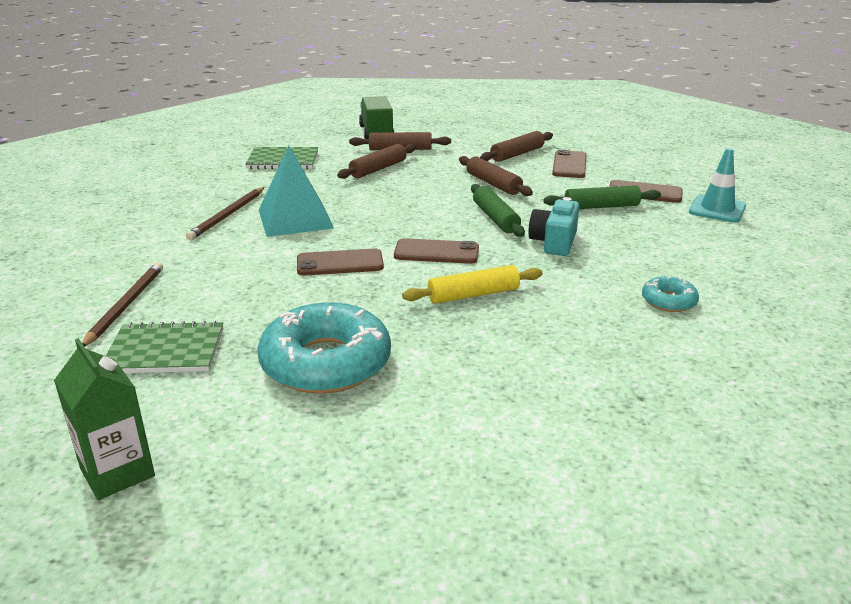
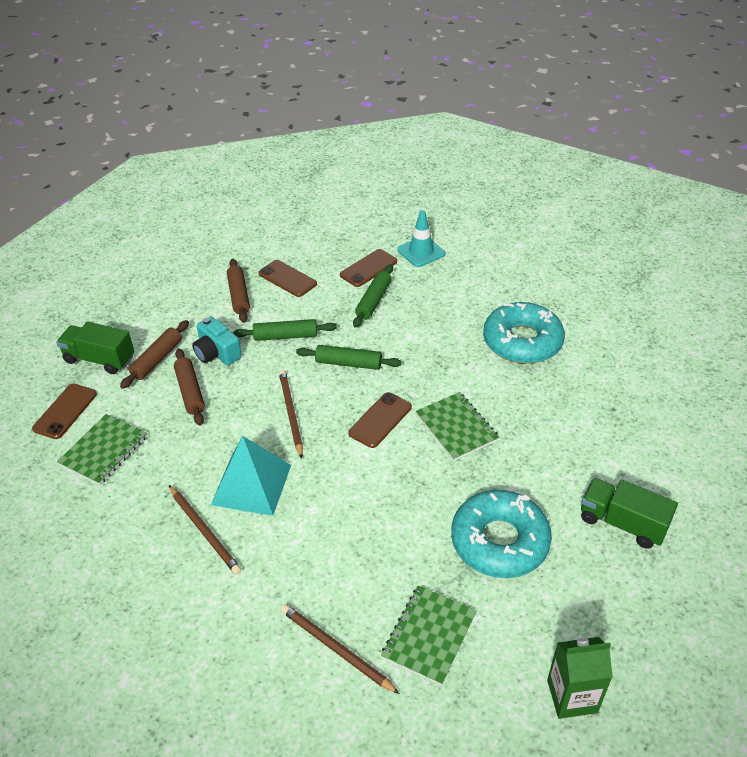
camera: 60 degrees left, 15 degrees up
(340, 263) = (358, 483): brown phone -> brown phone (65, 411)
(398, 211) = (291, 413): none -> brown pencil
(433, 452) = (622, 523): none -> green truck
(473, 294) = (456, 427): yellow rolling pin -> green notebook
(493, 184) = (285, 336): brown rolling pin -> green rolling pin
(554, 242) = (410, 352): turquoise camera -> turquoise camera (217, 353)
(668, 301) = (522, 341): turquoise donut -> turquoise donut, size x2.11

